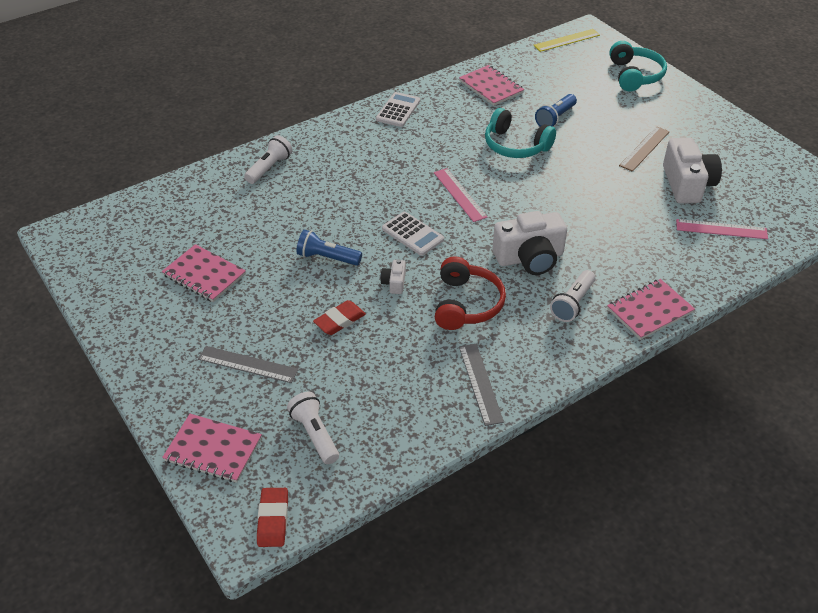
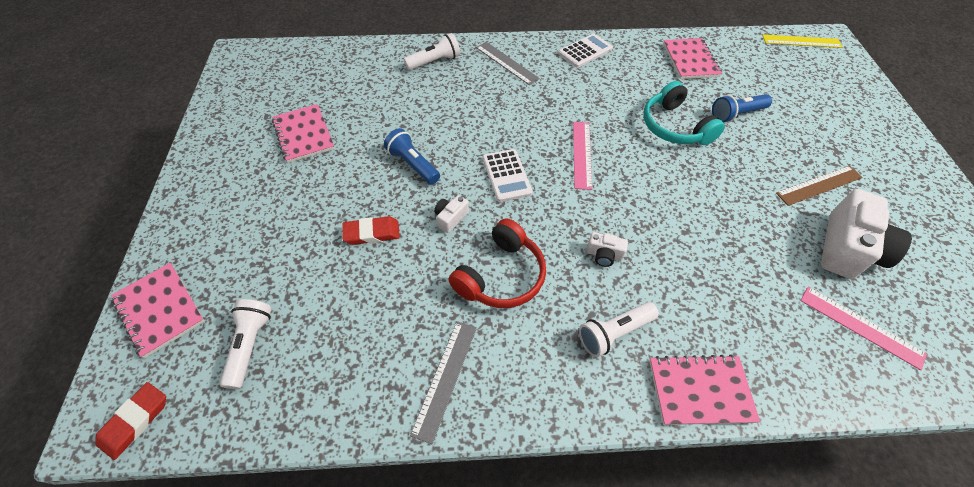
camera: 30 degrees right, 10 degrees up
(247, 364) = (261, 238): grey ruler -> grey ruler (506, 63)
(529, 258) = (604, 255): white camera -> white camera, size x0.46
(635, 75) = (857, 101): turquoise headphones -> none

